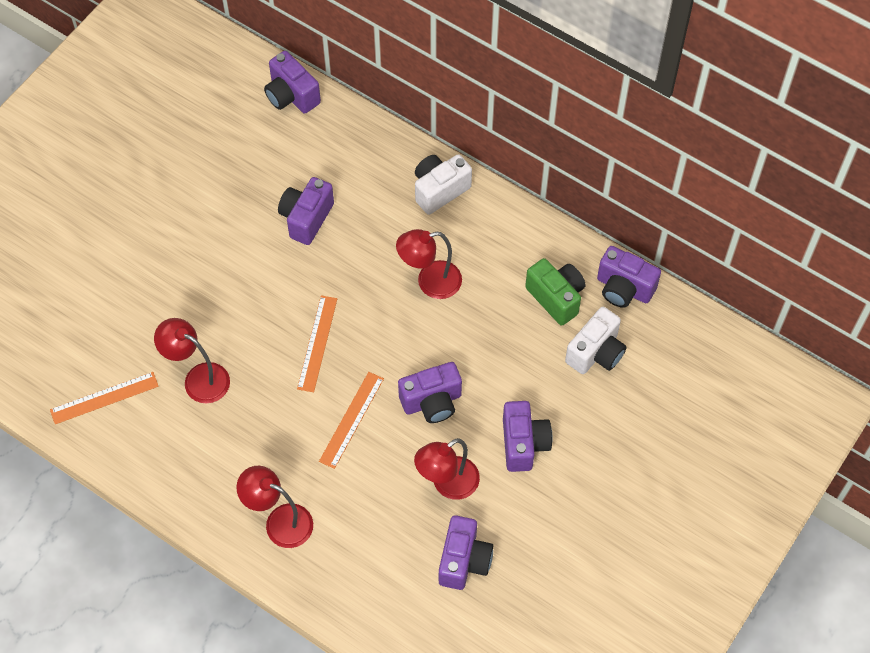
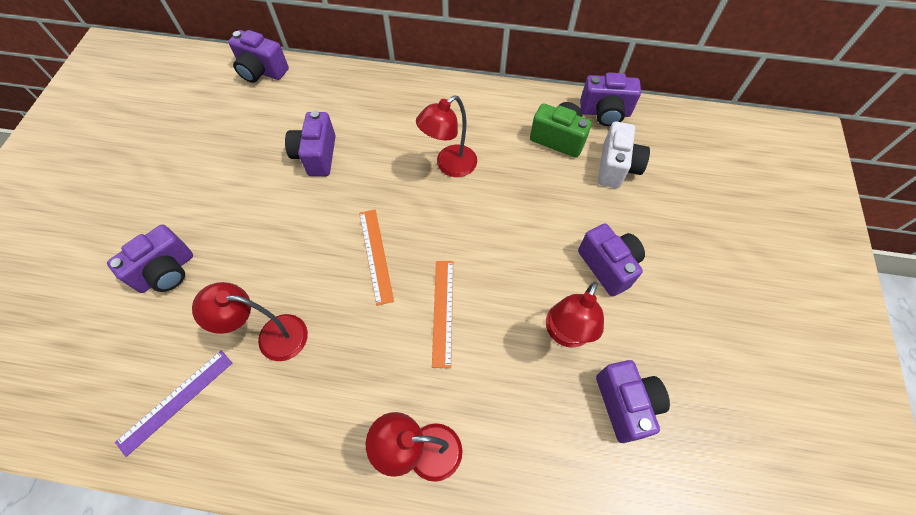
camera: 25 degrees left, 0 degrees up
(104, 398) = (176, 401): orange ruler -> purple ruler
(432, 402) = (507, 264): purple camera -> purple camera (166, 272)
(439, 190) = (419, 96): white camera -> none

